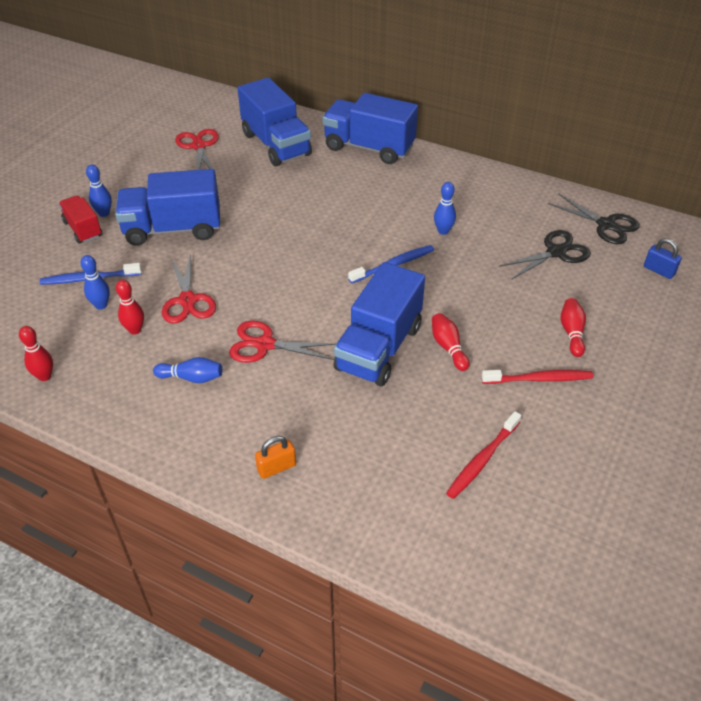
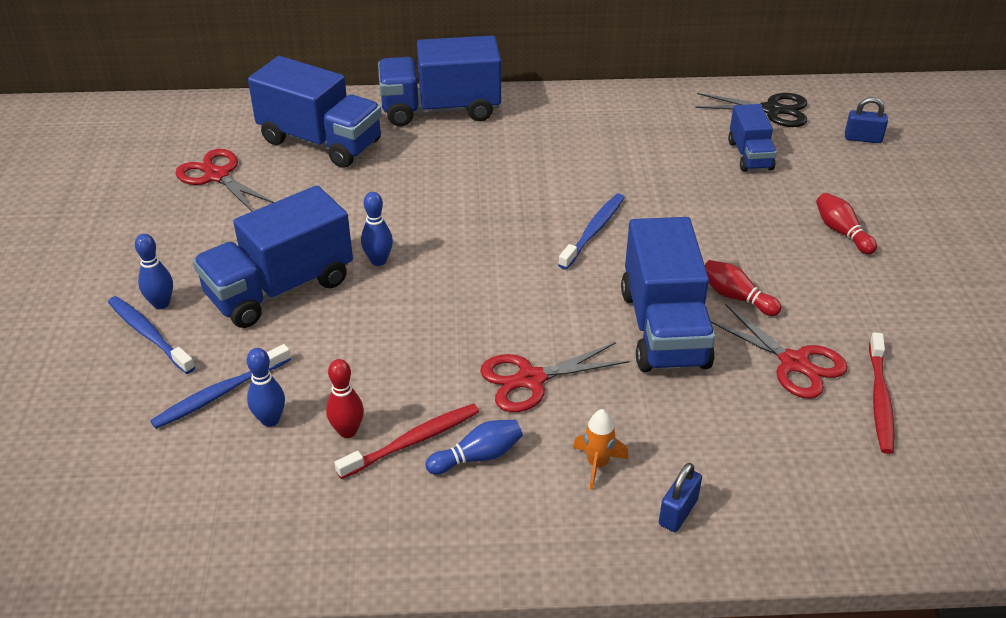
camera: 30 degrees left, 5 degrees down
(44, 376) = (276, 543): red bowling pin -> none
(83, 229) = (149, 334): red truck -> blue toothbrush
(187, 300) = (383, 367): red scissors -> red scissors (794, 363)
(256, 415) = (597, 464): none -> orange rocket
(276, 467) = (678, 512): orange padlock -> blue padlock
(443, 231) = (613, 174): blue bowling pin -> blue bowling pin (378, 261)
(539, 379) = (855, 292): red toothbrush -> red toothbrush (412, 441)
(556, 252) = (750, 155): black scissors -> blue truck

